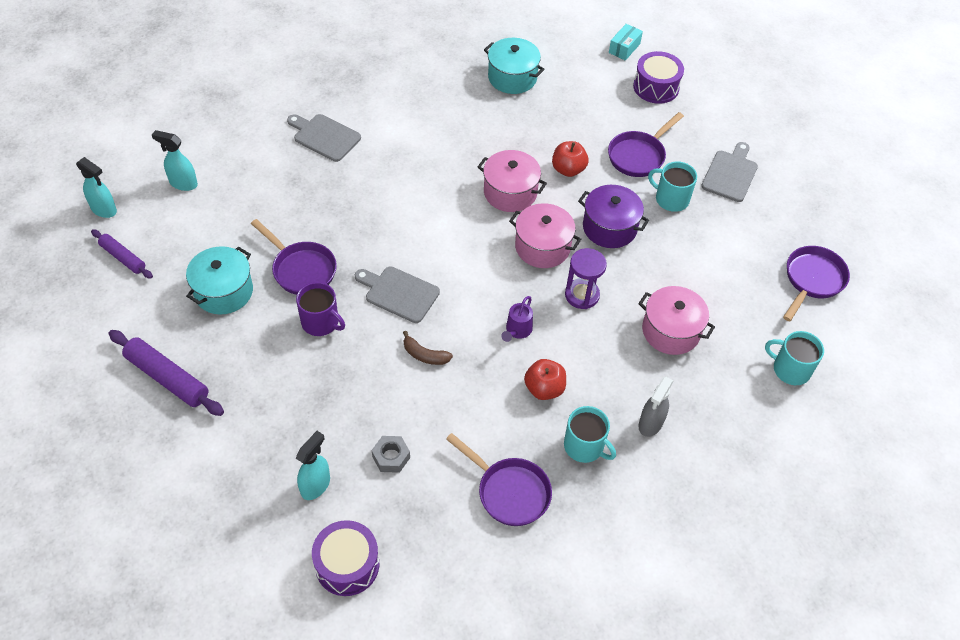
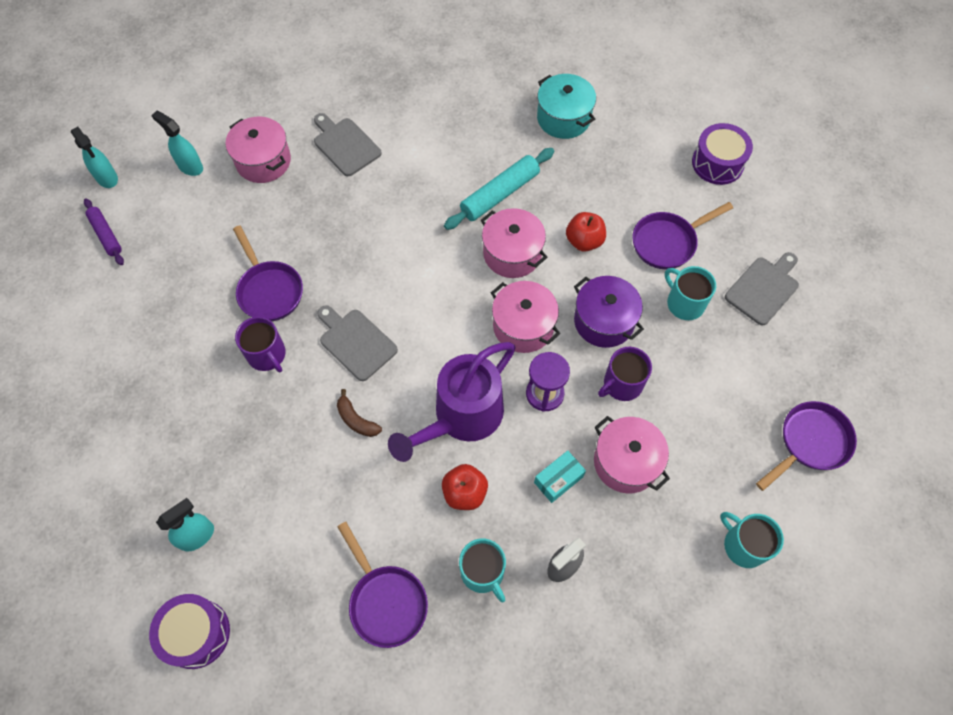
camera: 20 degrees right, 10 degrees up
(167, 378) = (101, 377): purple rolling pin -> none
(224, 291) = (186, 296): turquoise pot -> none
(252, 165) = (263, 161): none -> pink pot
(391, 457) = (281, 526): grey nut -> none
(480, 148) = (500, 194): none -> turquoise rolling pin
(517, 331) = (461, 417): purple watering can -> purple watering can, size x2.37
(624, 48) = (699, 108): turquoise box -> turquoise box (558, 479)
(643, 272) = (622, 384): none -> purple mug

